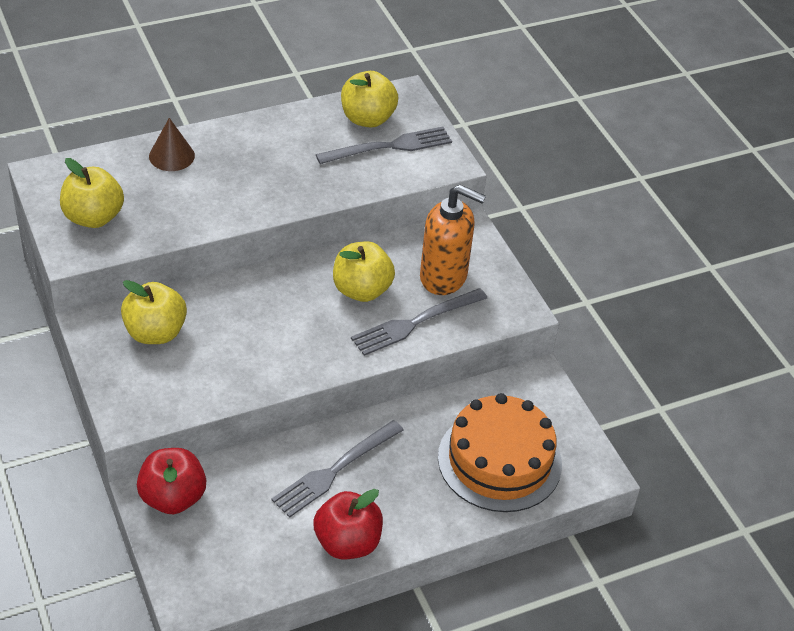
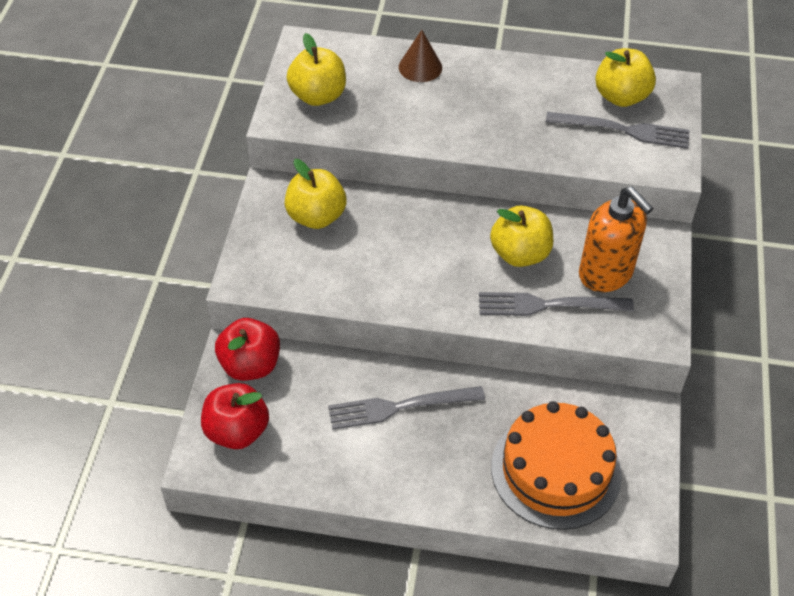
camera: 35 degrees right, 5 degrees up
(347, 543) = (365, 477): red apple -> red apple (237, 431)

